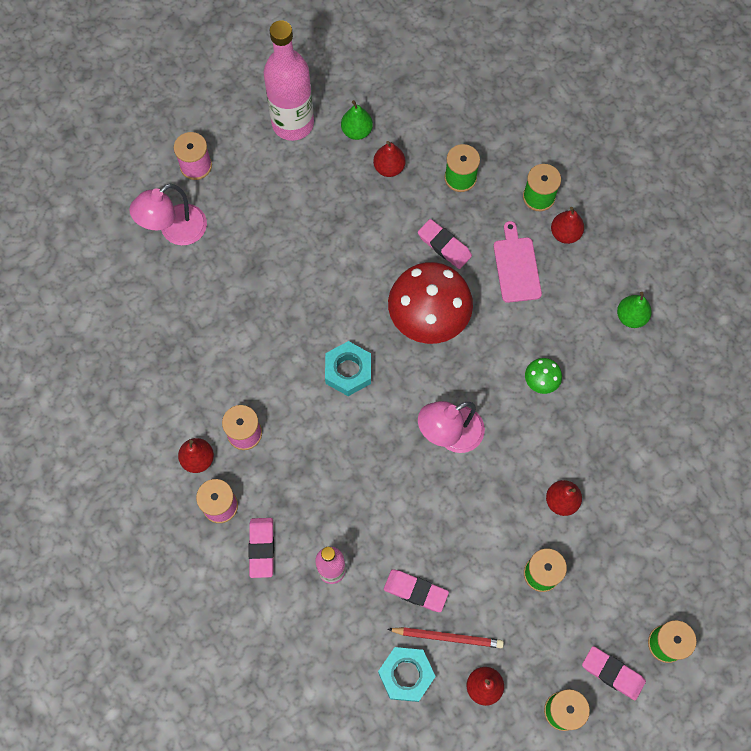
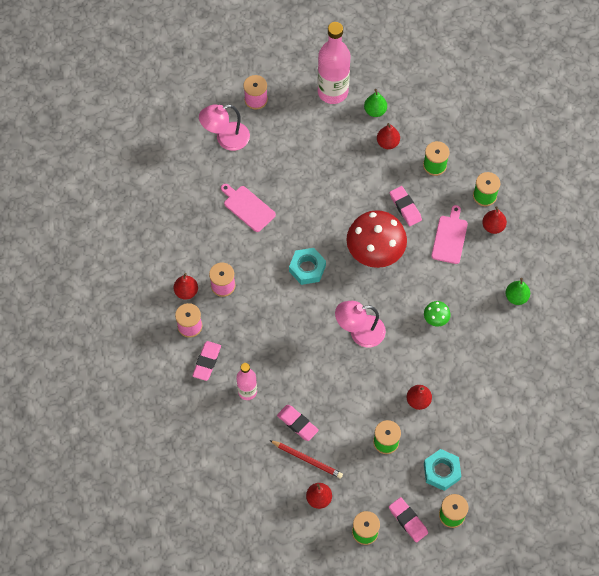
camera: 20 degrees right, 5 degrees down
(238, 314) = (247, 207): none -> pink cutting board
(406, 675) = (271, 473): turquoise nut -> turquoise nut (441, 471)

